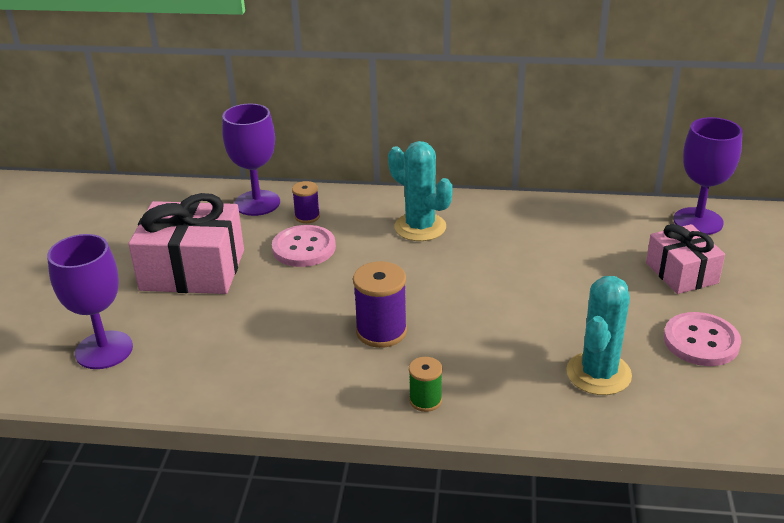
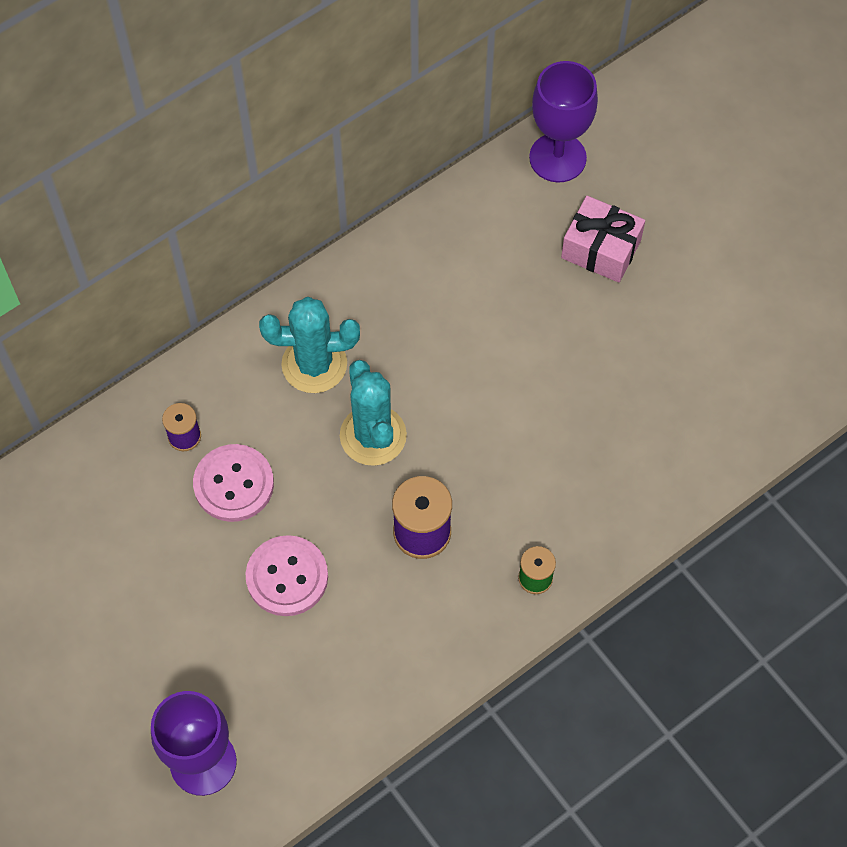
camera: 45 degrees left, 30 degrees up
(193, 270) = (159, 602): pink gift -> none
(257, 203) = (107, 457): purple goblet -> none
(598, 374) = (637, 435): turquoise cactus -> turquoise cactus (373, 435)
(701, 341) = (682, 331): pink button -> pink button (287, 577)

